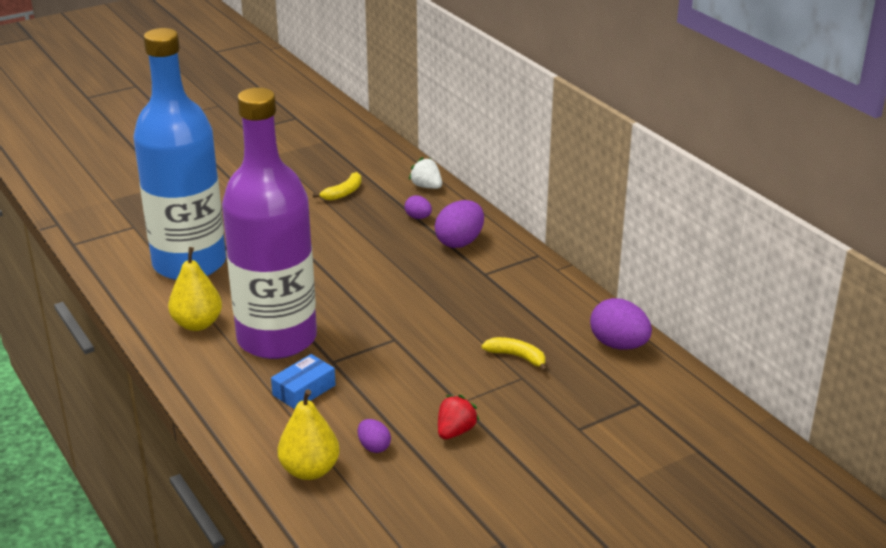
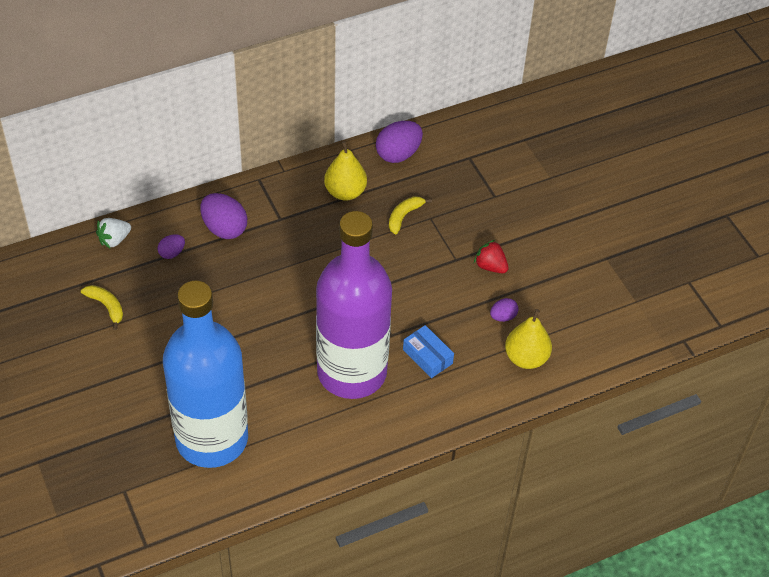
camera: 85 degrees left, 20 degrees up
(197, 324) = (318, 431): yellow pear -> yellow pear (345, 192)

